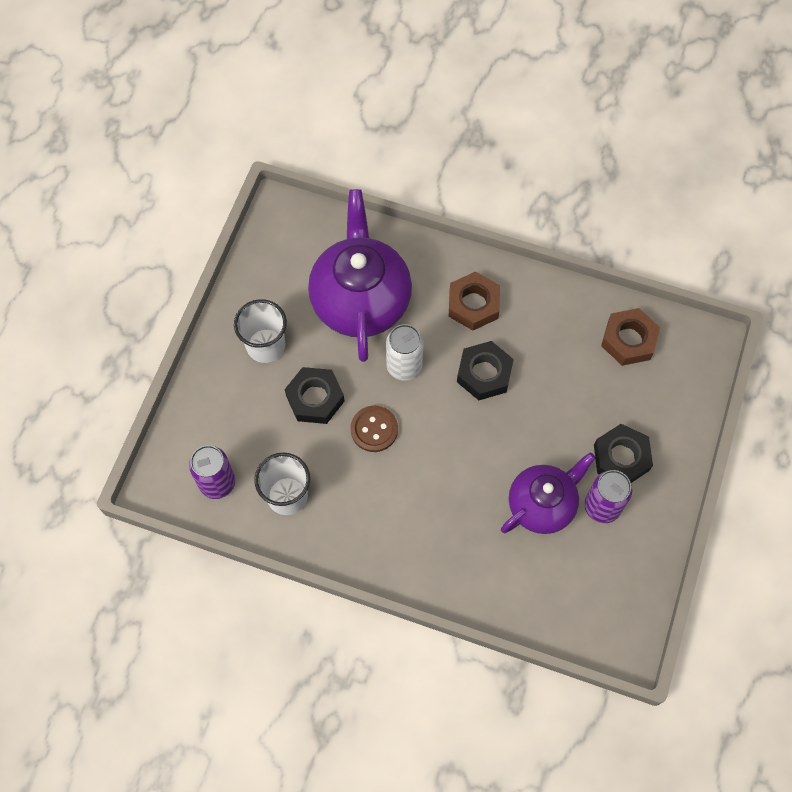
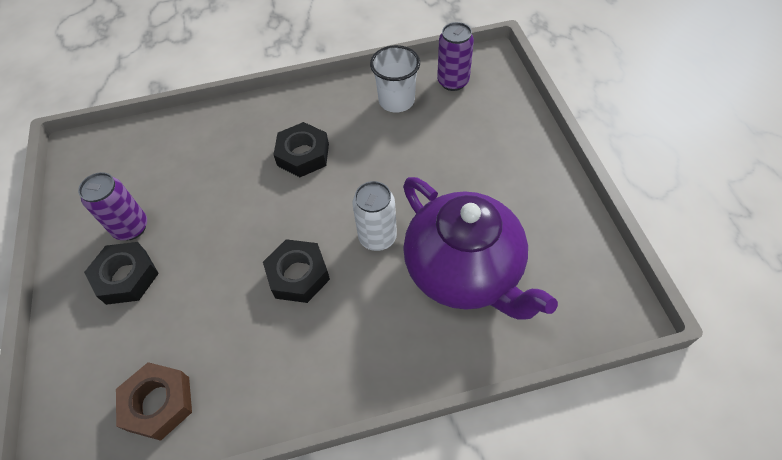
camera: 150 degrees right, 10 degrees down
(266, 346) = (509, 183): white cup -> none
(315, 398) = (432, 169): black nut -> black nut (303, 154)
(374, 429) = (366, 176): brown button -> none
(473, 304) = (351, 337): brown nut -> none
(542, 504) = (187, 201): purple teapot -> none

